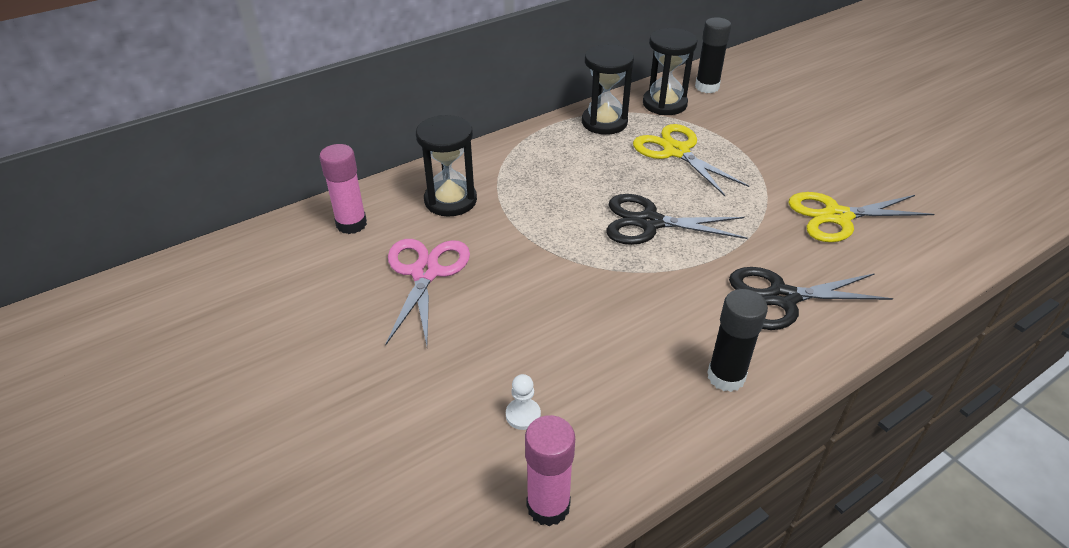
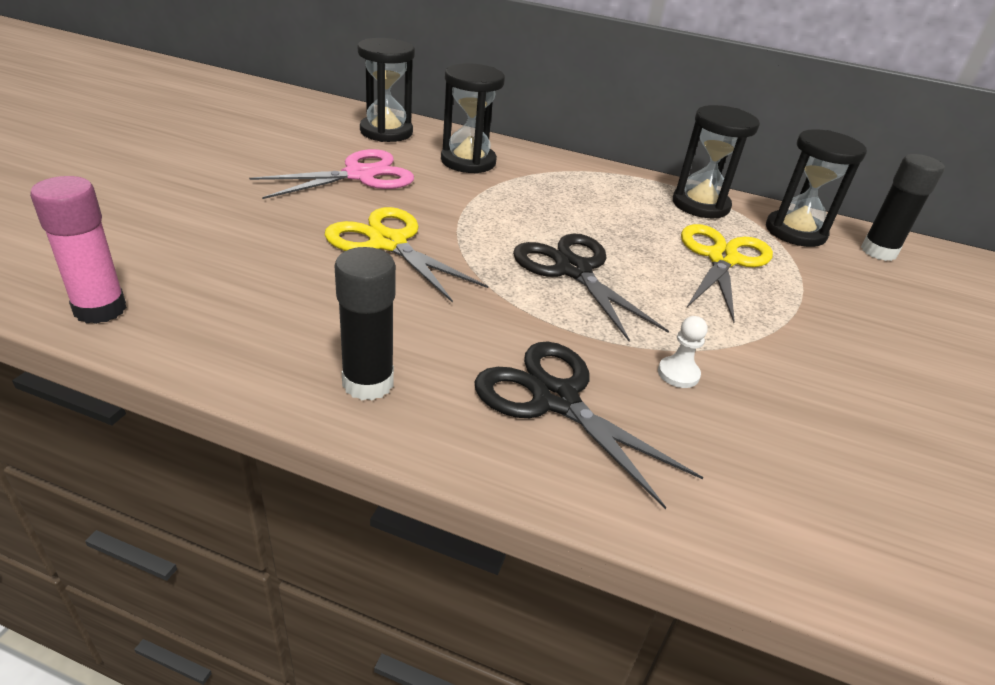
camera: 50 degrees right, 5 degrees down
(351, 224) = (386, 132): pink glue stick -> black hourglass
(523, 415) = (213, 266): white pawn -> white pawn (678, 374)
(837, 216) = (784, 416): yellow scissors -> yellow scissors (388, 243)

